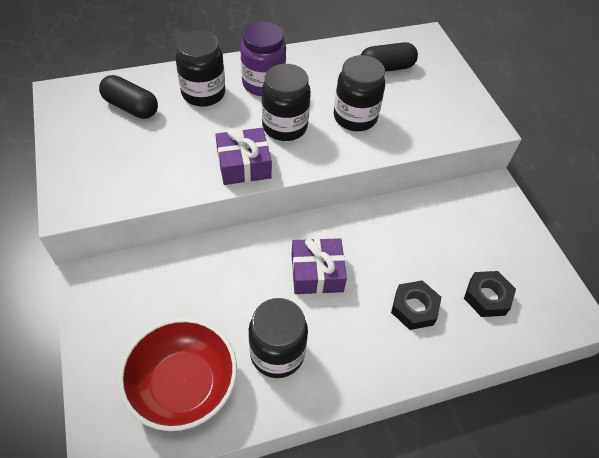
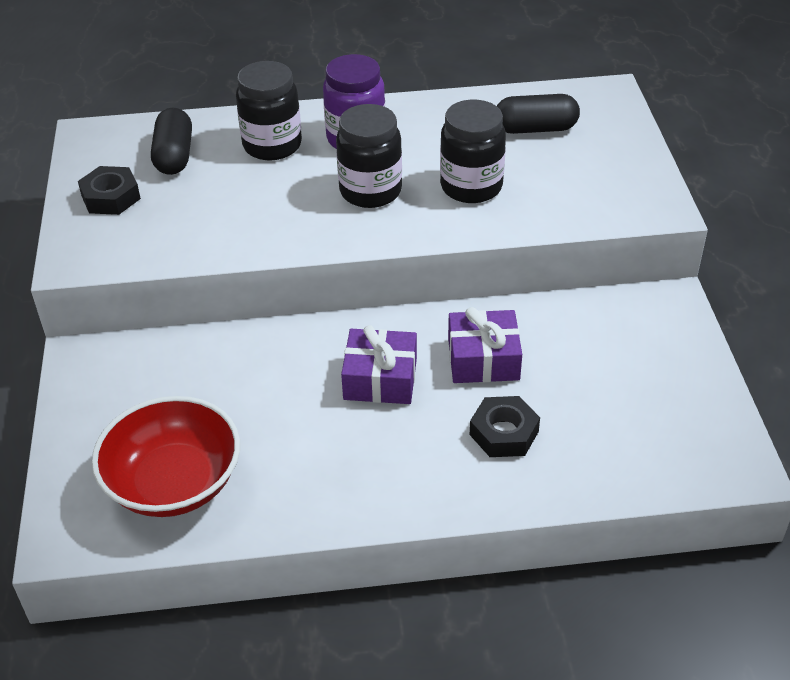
camera: 15 degrees right, 10 degrees down
(131, 107) = (174, 155): black capsule -> black capsule turned 45 degrees clockwise
(244, 165) = (303, 231): purple gift -> purple gift (483, 359)
(277, 353) = (302, 463): black jar -> none
(487, 297) = (613, 431): black nut -> black nut (111, 197)

